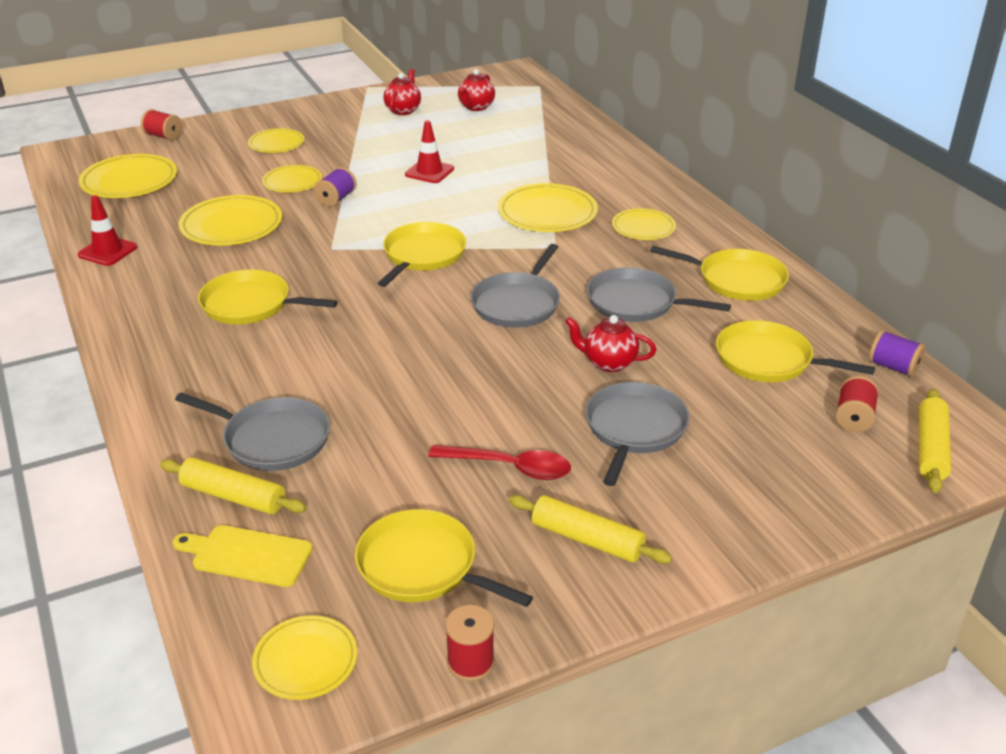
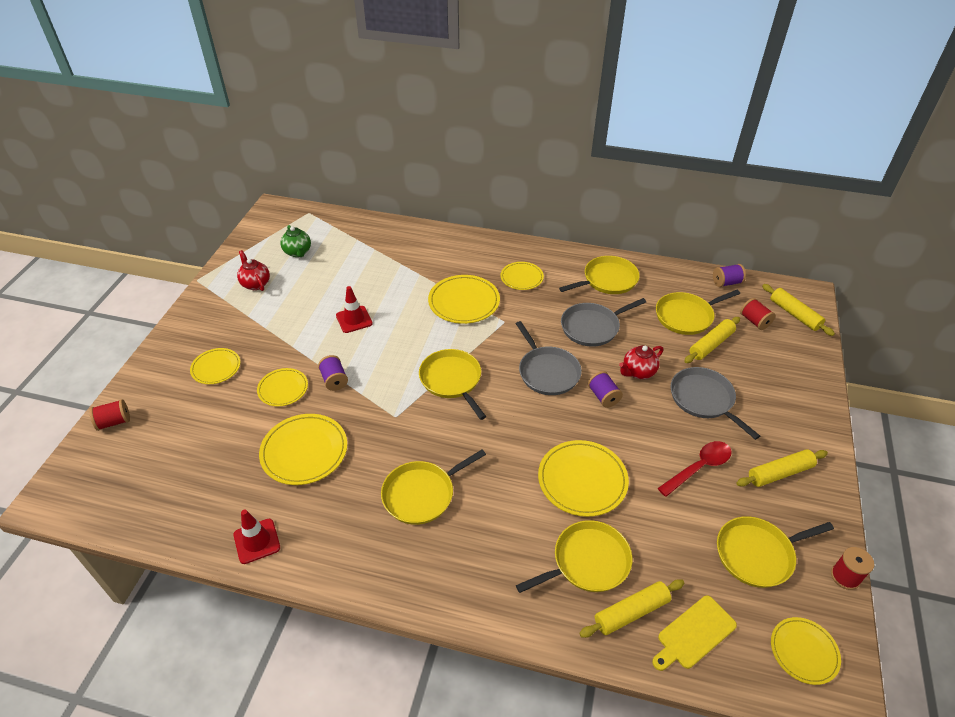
camera: 50 degrees left, 10 degrees up
(129, 181) = (161, 477): yellow plate -> yellow plate (582, 480)
(272, 439) = (587, 562): grey pan -> yellow pan
(476, 107) = (298, 252): red teapot -> green teapot
(532, 354) = (603, 396): none -> purple spool
(745, 398) = (711, 345): none -> yellow rolling pin

